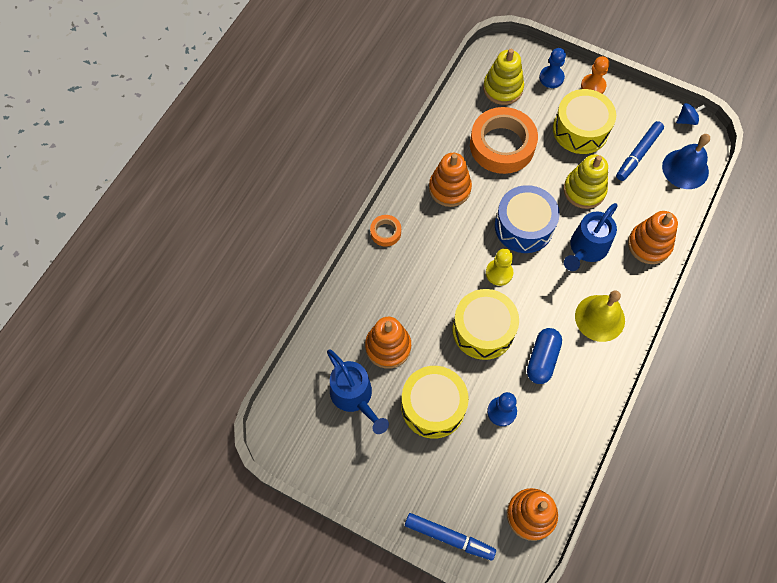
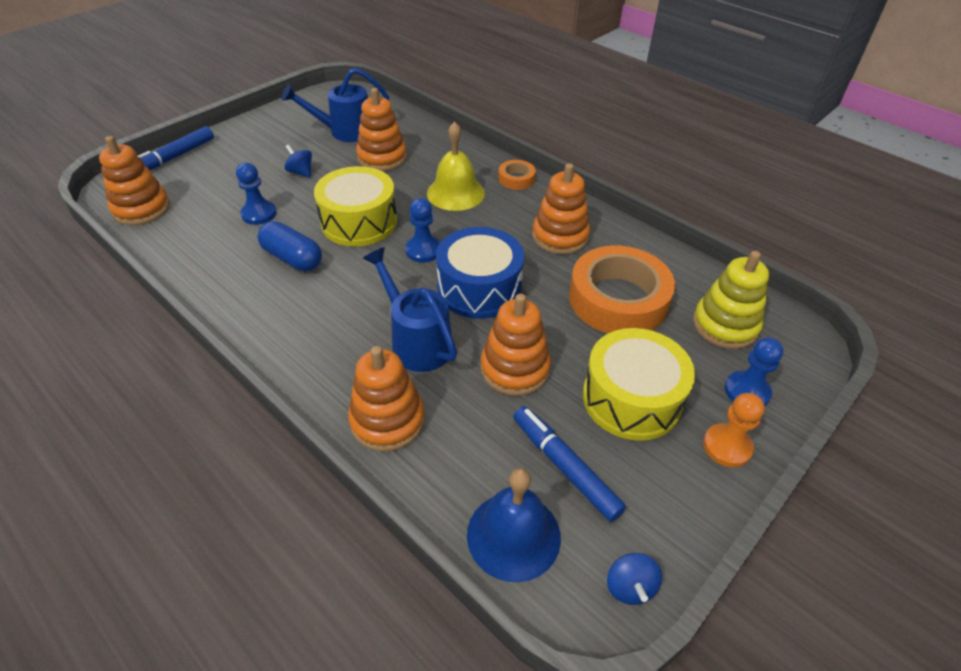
camera: 105 degrees right, 20 degrees down
(433, 406) = (301, 172): yellow drum -> blue spinning top
(499, 273) = (423, 250): yellow pawn -> blue pawn
(584, 190) = (514, 369): yellow stacking toy -> orange stacking toy
(599, 318) = (309, 325): yellow bell -> yellow bell (455, 193)

